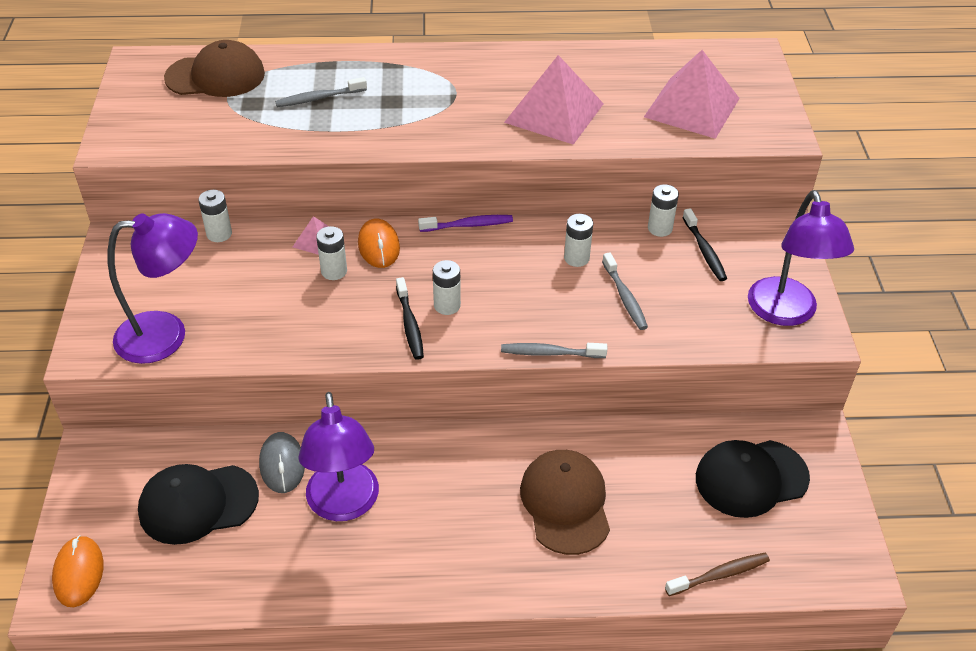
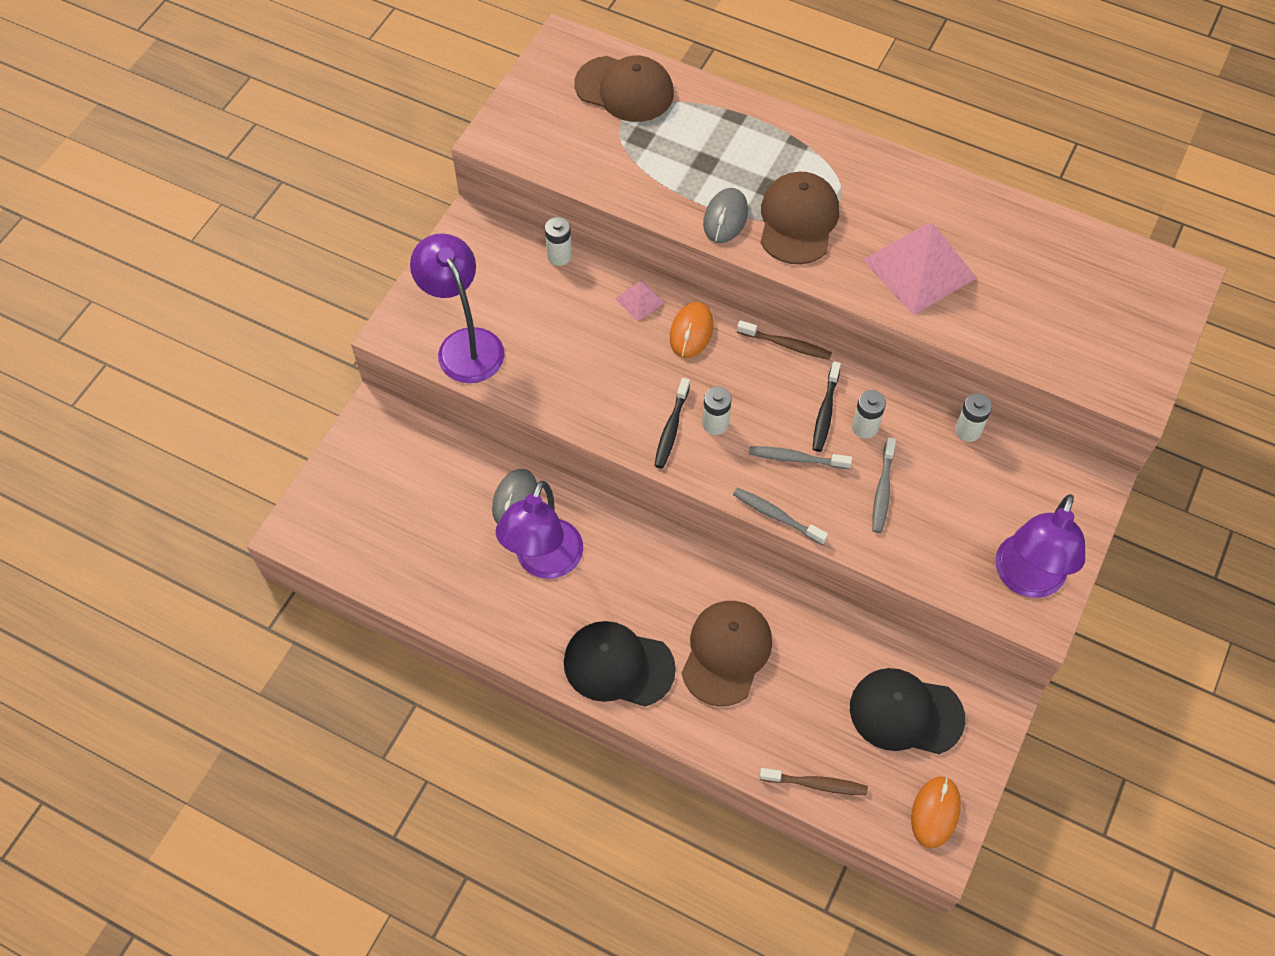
camera: 30 degrees right, 15 degrees up
(78, 573) = (317, 519): orange mouse -> orange mouse (935, 812)
(166, 335) = (464, 344): purple lamp -> purple lamp turned 135 degrees counterclockwise
(198, 504) = (432, 503): black cap -> black cap (618, 665)
(319, 98) = (704, 156): grey toothbrush -> grey toothbrush (796, 458)
(334, 271) = (637, 341): white battery -> none
(367, 133) = (725, 218): none -> grey mouse
(431, 115) = (798, 221): none -> brown cap
(468, 225) = (786, 345): purple toothbrush -> brown toothbrush
(692, 107) = (1065, 321): pink pyramid -> none
(704, 251) = (994, 476): black toothbrush -> black toothbrush (825, 412)

